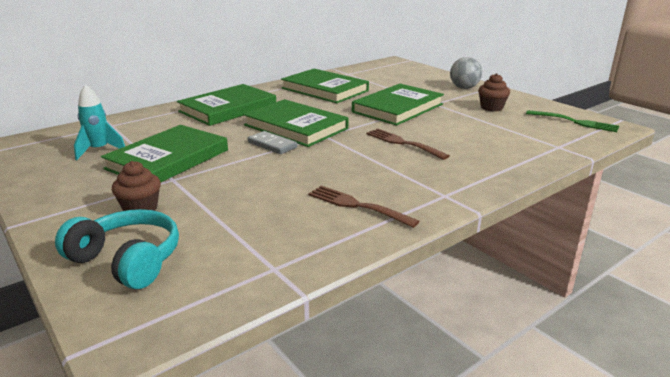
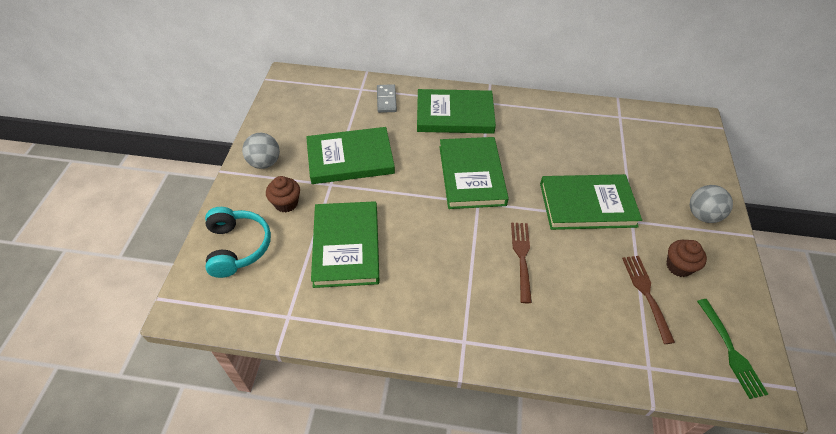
camera: 45 degrees right, 25 degrees up
(66, 198) = (264, 163): none -> grey ball
(99, 150) = (326, 119): turquoise rocket -> none
(272, 145) = (428, 188): grey domino -> grey domino (386, 100)
(325, 89) = (563, 132): green book -> green book (346, 246)
(357, 205) = (396, 302): brown fork -> brown fork (646, 294)

